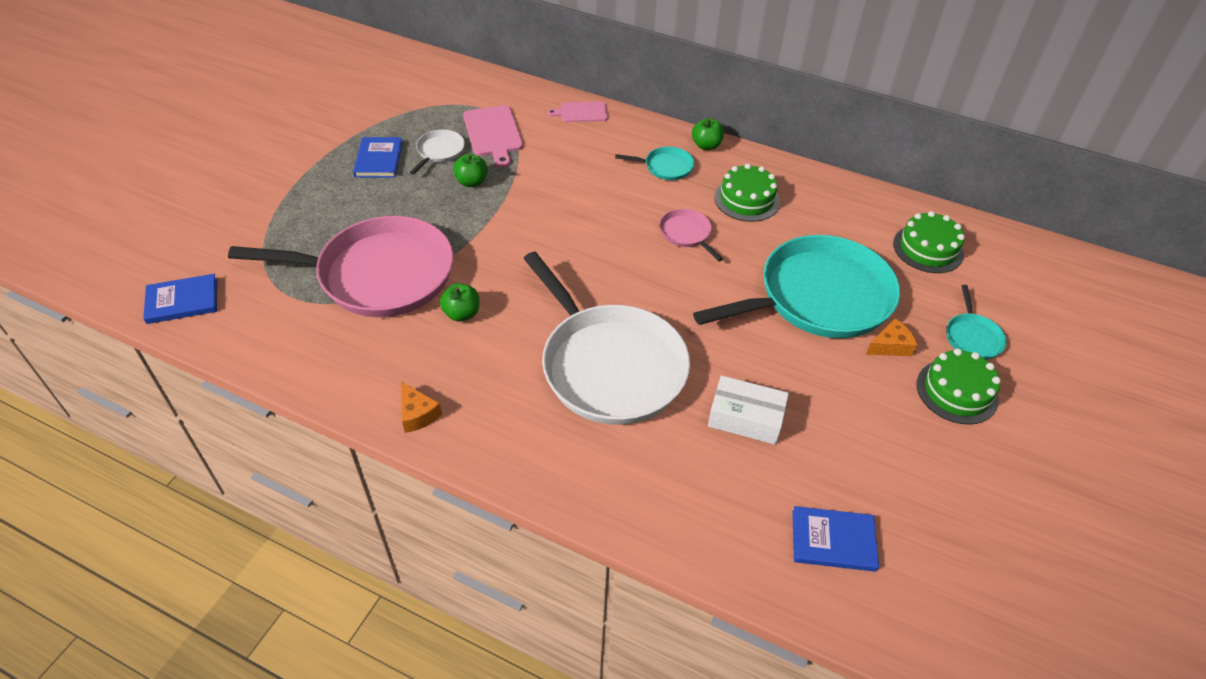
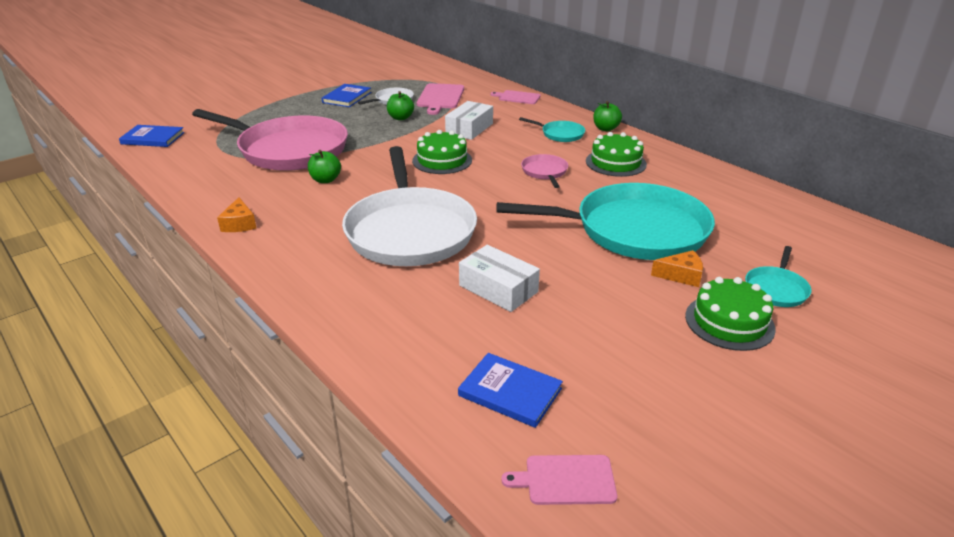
camera: 25 degrees right, 15 degrees down
(563, 182) = (469, 129): none -> white box
(928, 248) = (771, 222): green cake -> green cake (442, 160)
(929, 615) = (566, 480): none -> pink cutting board

